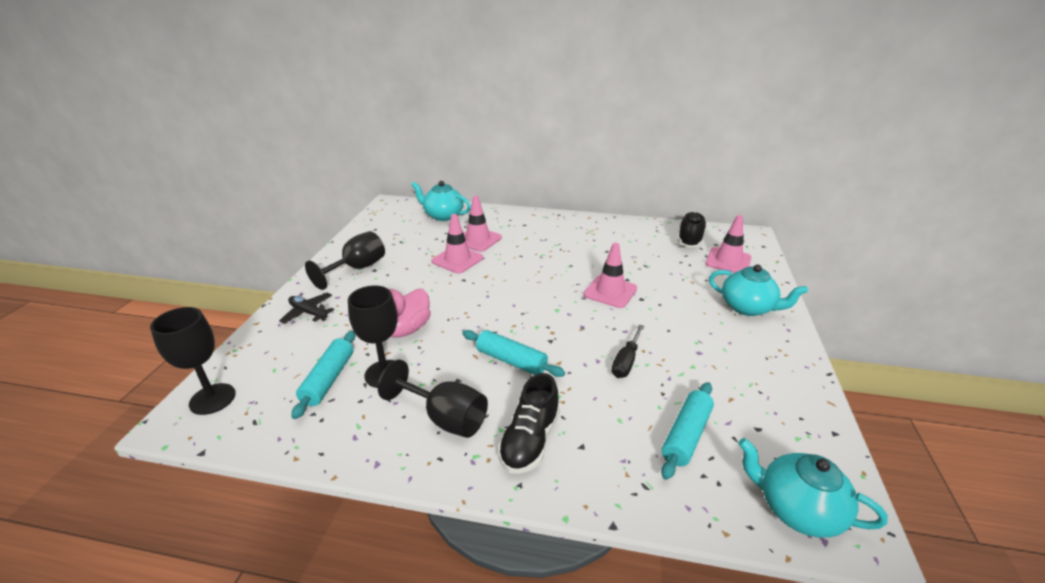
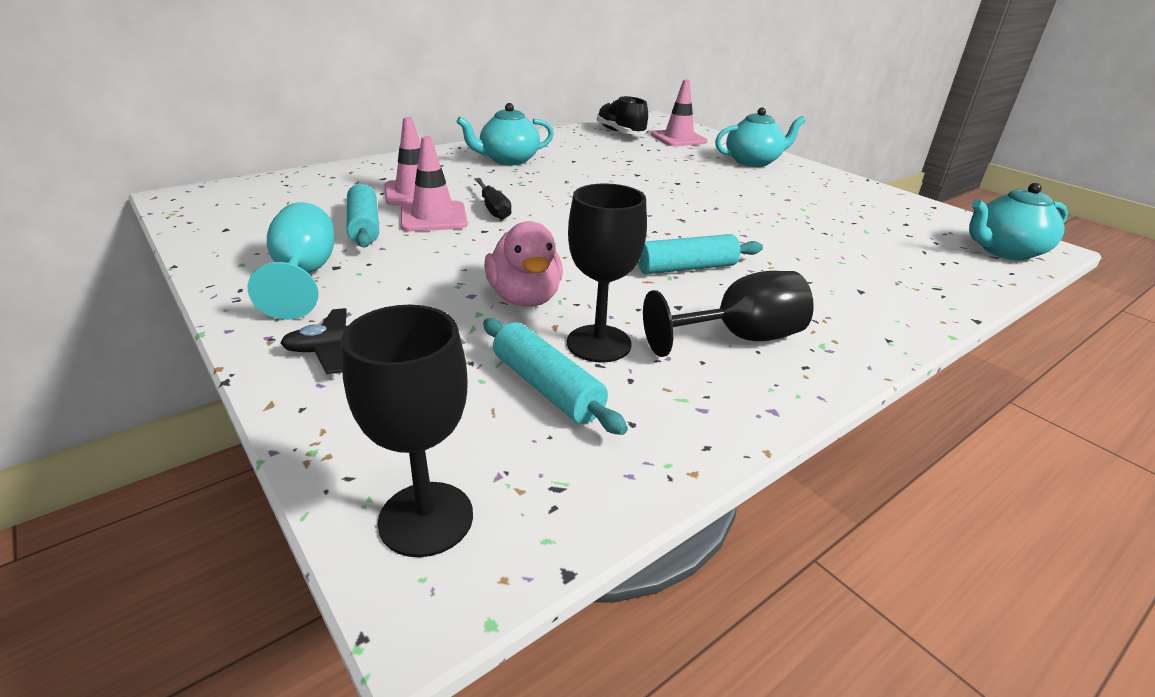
camera: 50 degrees left, 0 degrees up
(357, 268) = (304, 275): black goblet -> turquoise goblet
(443, 215) = (309, 185): turquoise teapot -> turquoise teapot (508, 160)
(530, 440) = (828, 309): black shoe -> none
(610, 292) = (644, 187): pink traffic cone -> none
(626, 362) = (762, 226): black screwdriver -> black screwdriver (493, 209)
(686, 435) = (889, 248): turquoise rolling pin -> turquoise rolling pin (364, 226)

